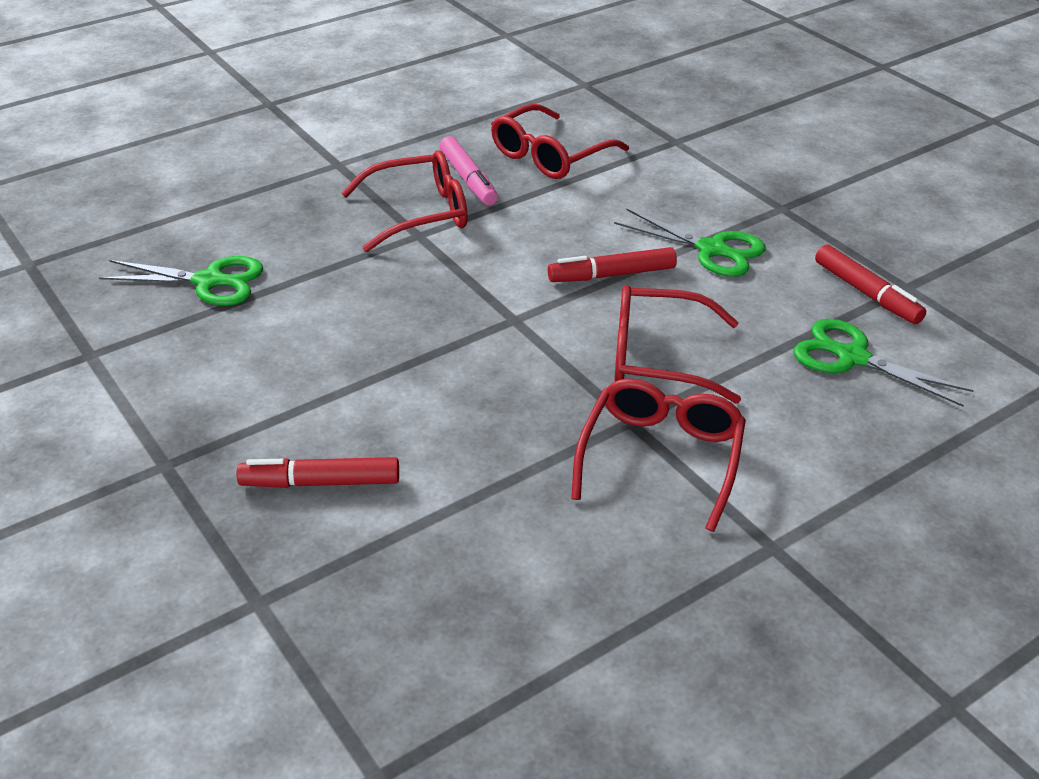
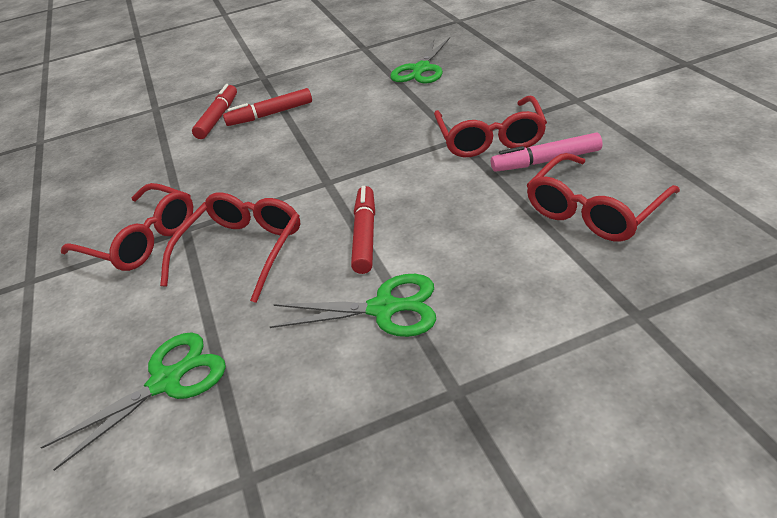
camera: 110 degrees right, 0 degrees up
(550, 155) = (594, 210): red glasses -> red glasses turned 105 degrees counterclockwise
(711, 249) = (384, 309): green scissors -> green scissors turned 135 degrees counterclockwise
(866, 293) = (254, 429): red marker -> red marker (270, 114)

